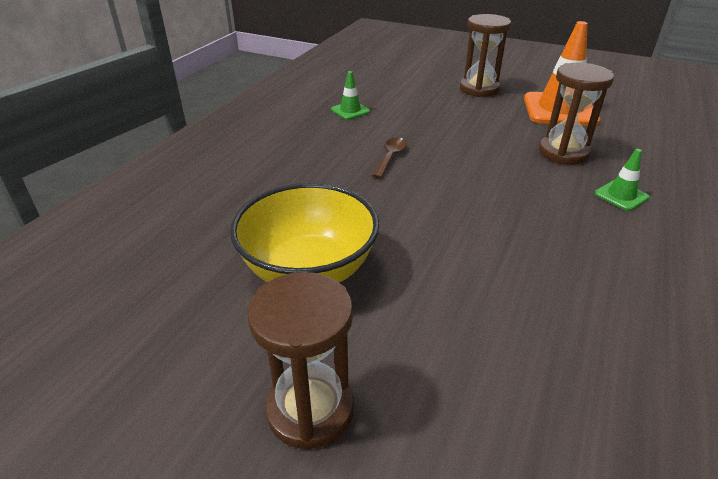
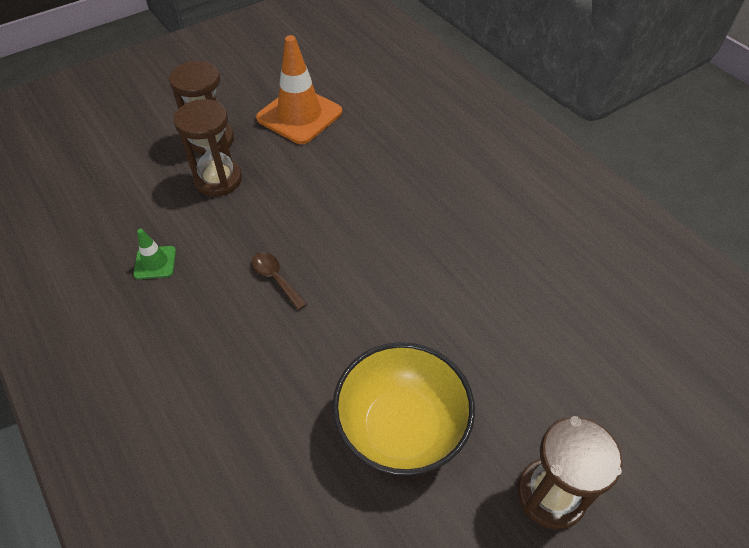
camera: 60 degrees left, 15 degrees up
(563, 153) = (364, 160): brown hourglass -> brown hourglass (218, 179)
(621, 196) = (441, 170): green traffic cone -> none

